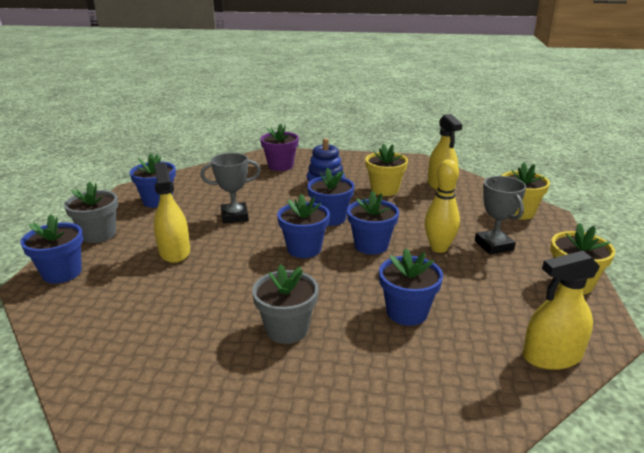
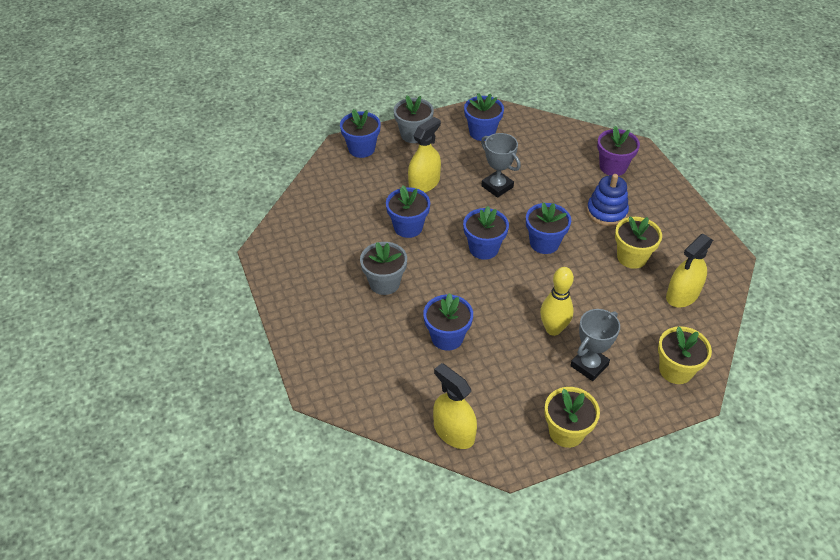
camera: 60 degrees right, 20 degrees up
(371, 245) = (521, 285): blue flower pot -> blue flower pot (408, 227)

